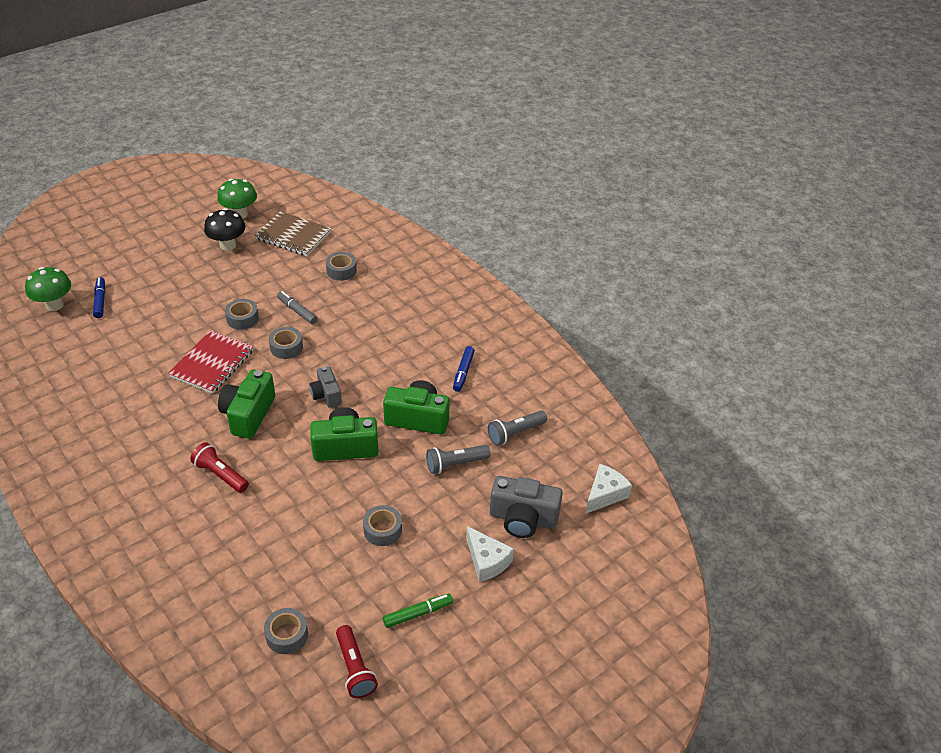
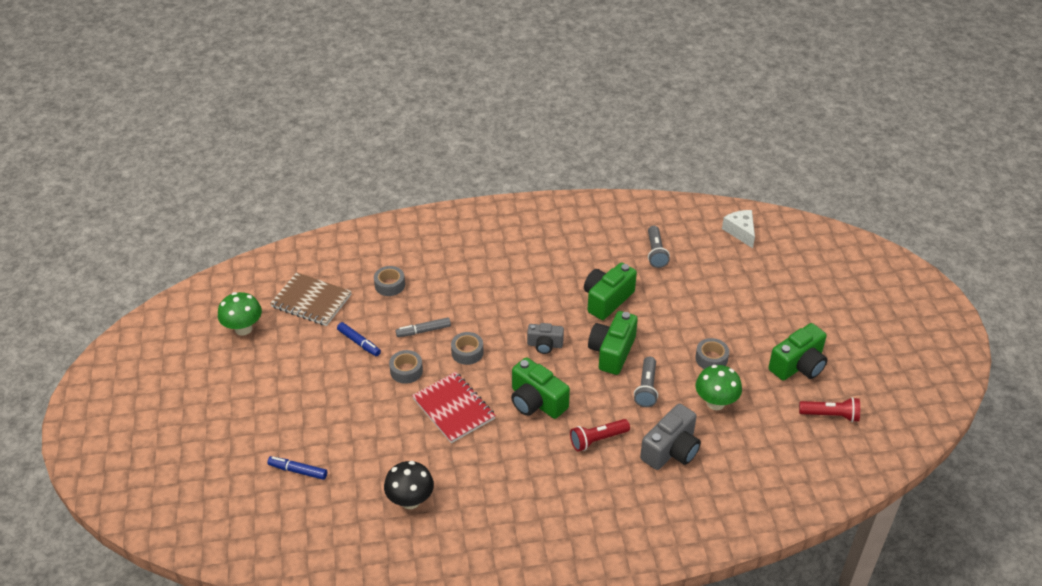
camera: 60 degrees left, 0 degrees up
(54, 305) = (275, 510): green mushroom -> green mushroom (715, 403)
(228, 245) = (287, 351): black mushroom -> black mushroom (410, 500)
(287, 635) = (784, 444): grey tape -> none
(293, 235) = (311, 301): brown notebook -> brown notebook turned 60 degrees clockwise
(418, 613) = (798, 365): green marker -> green camera
(455, 464) = (668, 296): grey flashlight -> grey flashlight (646, 388)
(463, 372) = (572, 256): blue marker -> blue marker (359, 343)
(487, 561) = (769, 313): white cheese -> none
(523, 519) = (740, 280): grey camera -> grey camera (671, 450)

